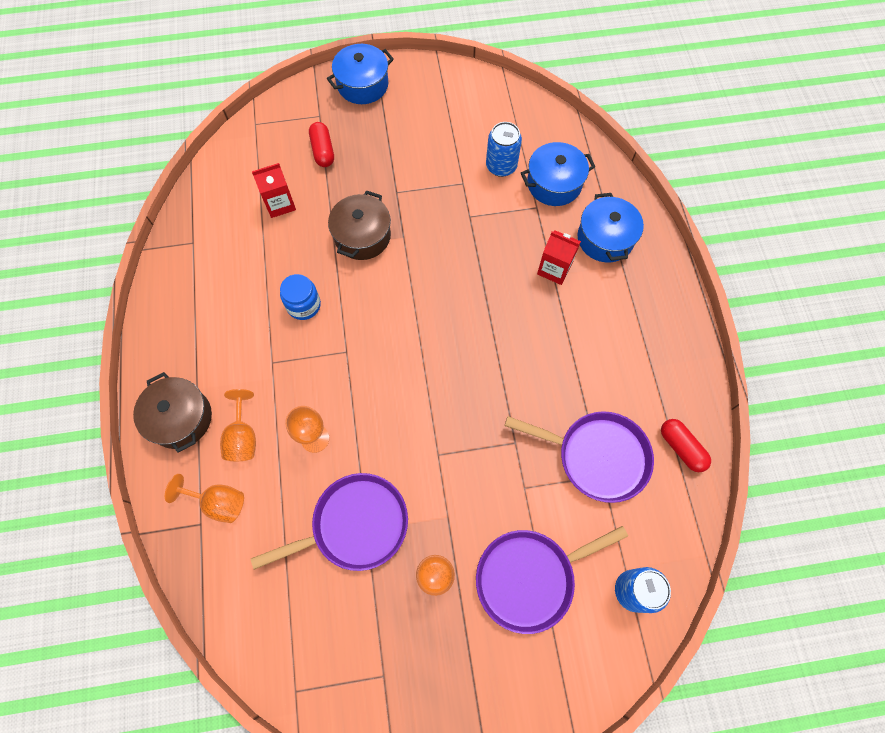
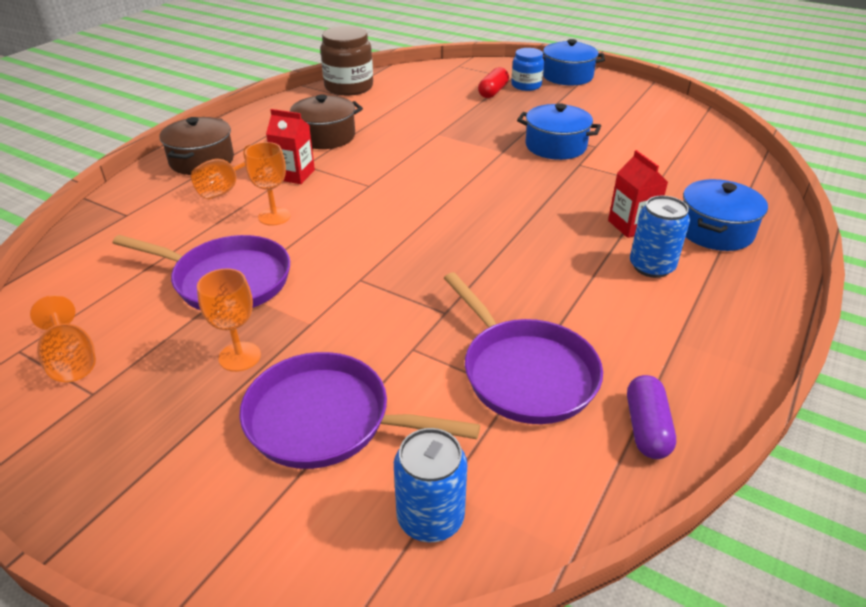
camera: 40 degrees right, 30 degrees down
(191, 224) = (349, 87): none -> brown jar
(218, 502) = (155, 211): orange goblet -> orange goblet (71, 360)
(280, 204) = (425, 101): red carton -> red carton (294, 175)
(303, 305) = (371, 150): blue jar -> blue jar (526, 85)
(362, 236) = (467, 138): brown pot -> brown pot (325, 136)
(501, 166) = (646, 151): blue can -> blue can (651, 266)
(554, 184) = (692, 179): blue pot -> blue pot (555, 146)
(681, 448) = (646, 428): red capsule -> purple capsule

